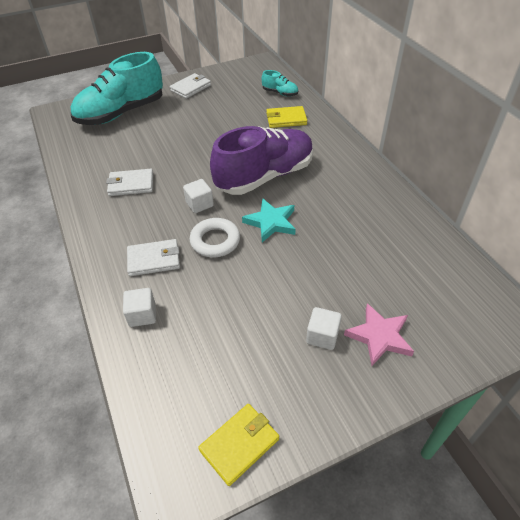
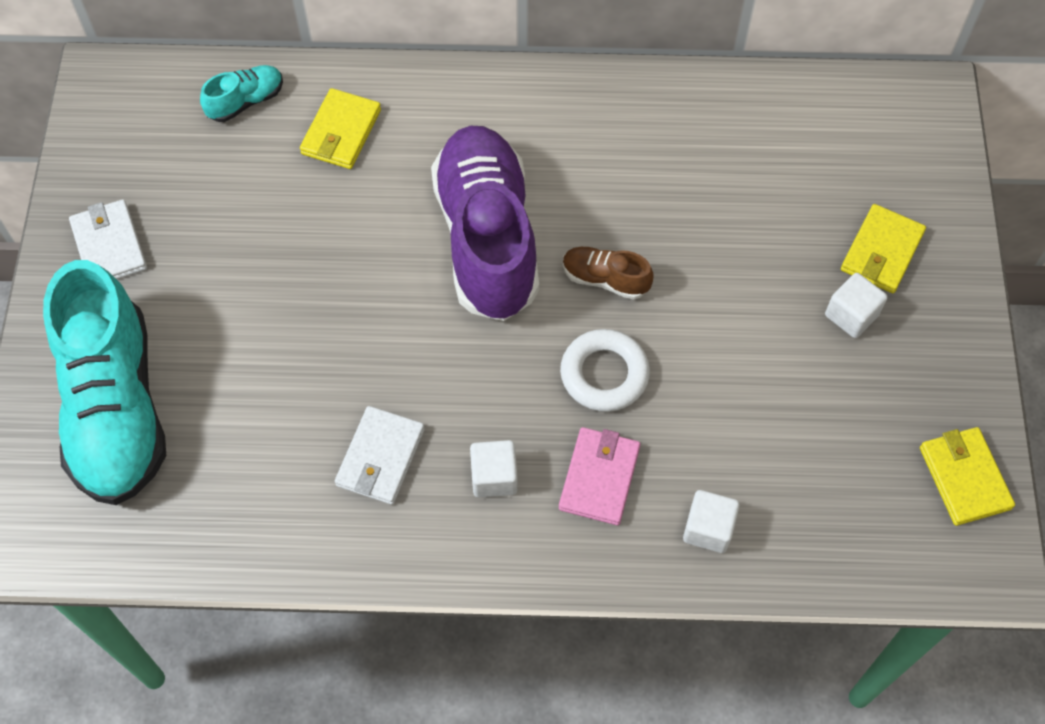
camera: 65 degrees left, 15 degrees up
(154, 260) = (599, 478): white wallet -> pink wallet
(199, 204) = (501, 364): white cube -> white cube (494, 477)
(271, 222) = (605, 279): turquoise star -> brown shoe
(379, 336) = (881, 251): pink star -> yellow wallet

